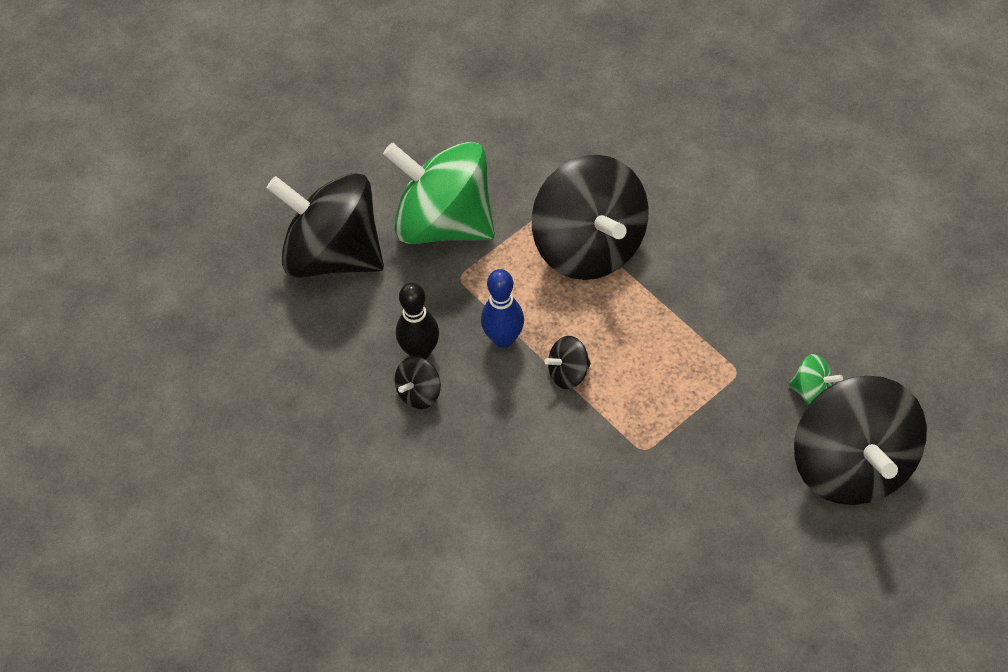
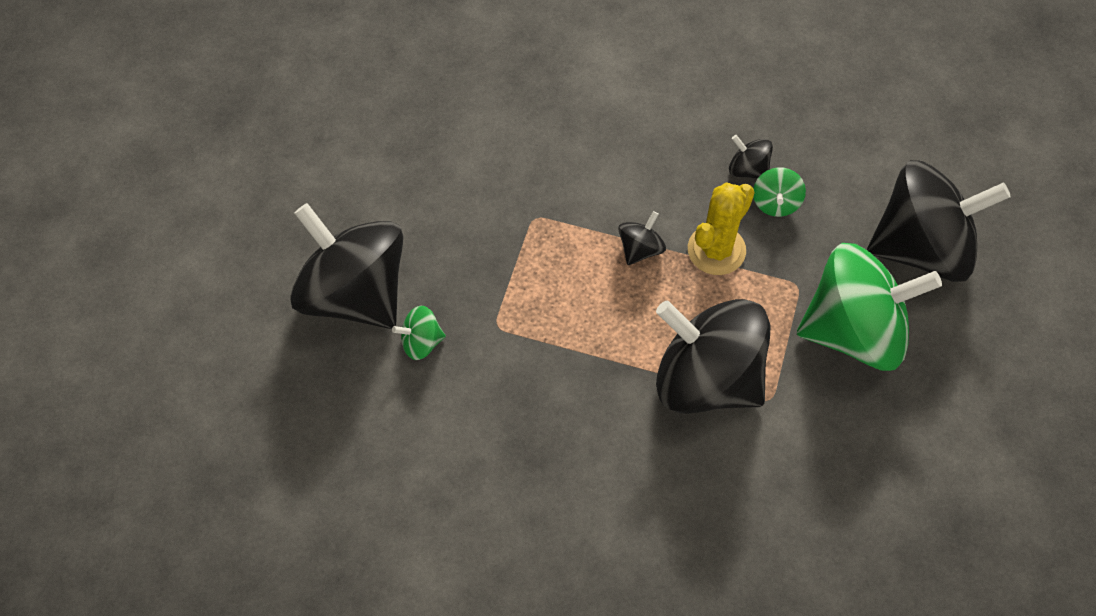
camera: 145 degrees right, 5 degrees up
(419, 393) = (748, 169): black spinning top -> black spinning top turned 60 degrees counterclockwise
(420, 351) = (776, 202): black bowling pin -> green spinning top
(503, 338) = (716, 250): blue bowling pin -> yellow cactus

